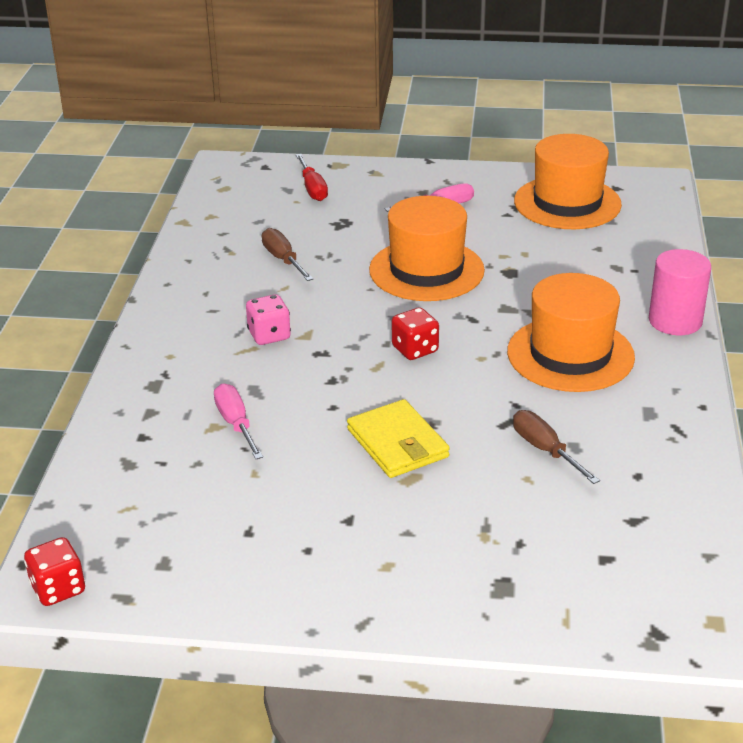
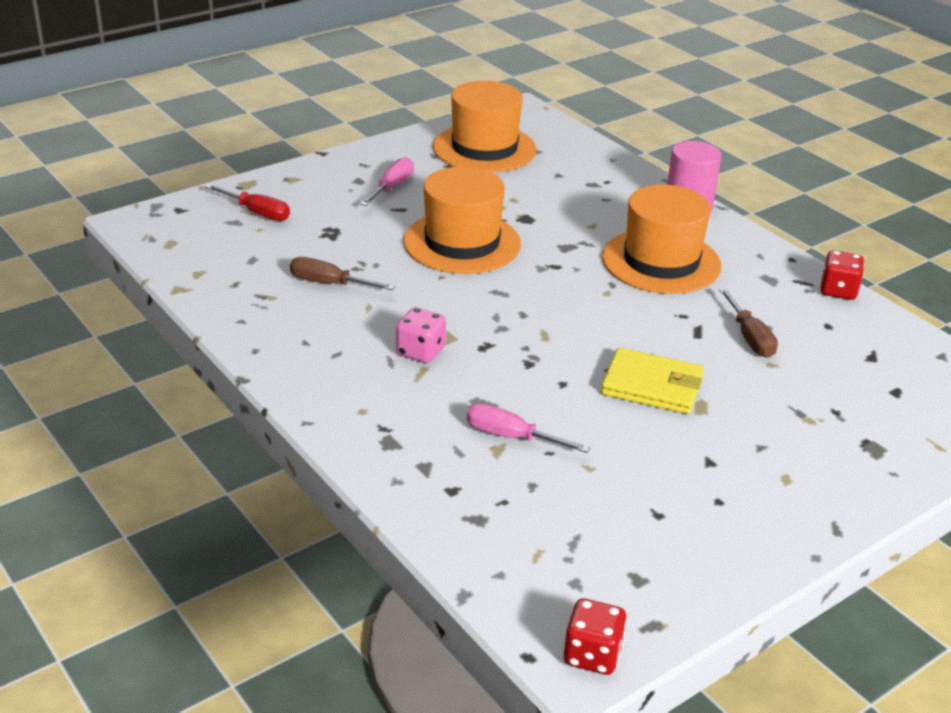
camera: 45 degrees left, 0 degrees up
(415, 349) = (551, 309): red dice -> red dice (838, 291)
(544, 449) = (750, 338): brown screwdriver -> brown screwdriver turned 120 degrees counterclockwise

